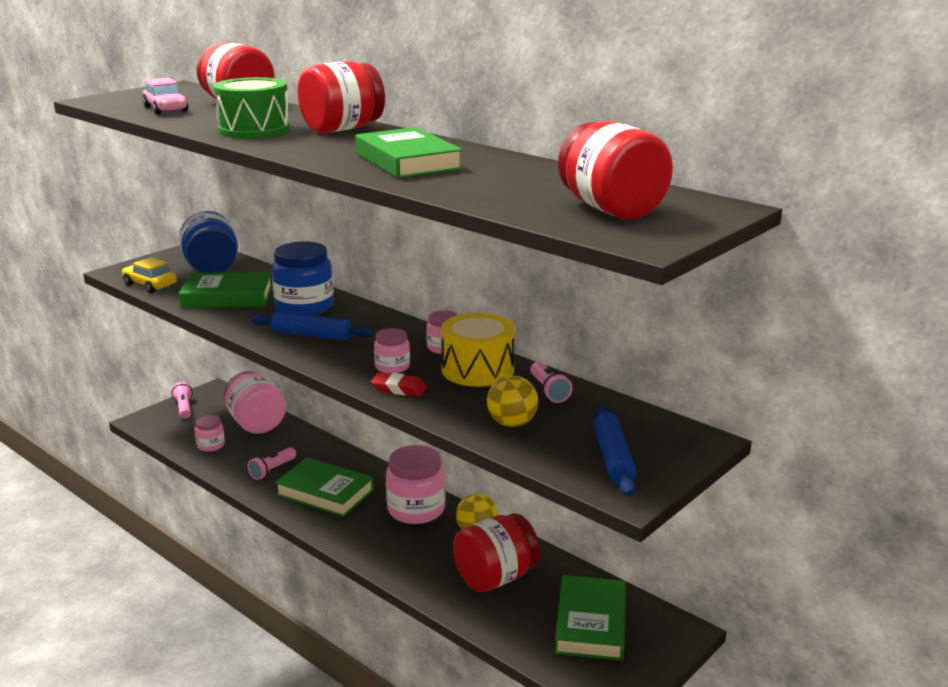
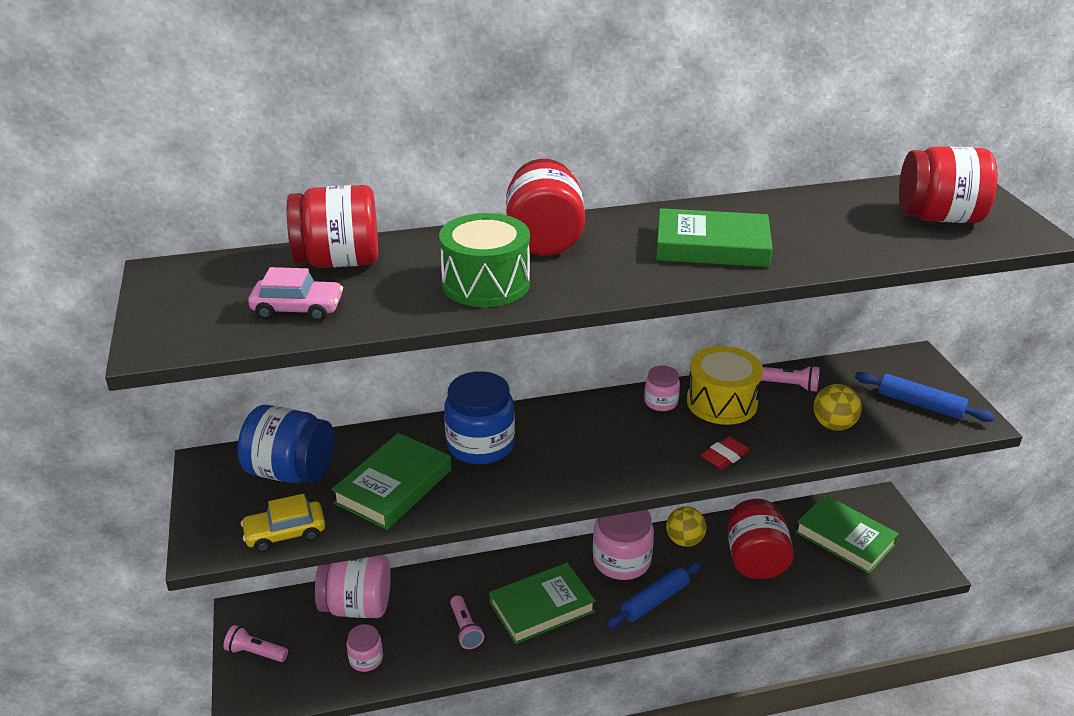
camera: 55 degrees left, 10 degrees up
(312, 335) = (558, 464): blue rolling pin -> blue rolling pin (654, 601)
(392, 367) = (676, 443): pink jar -> none

